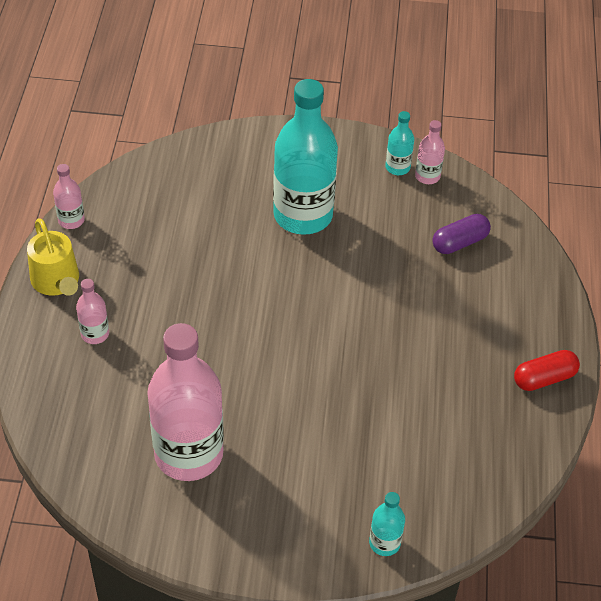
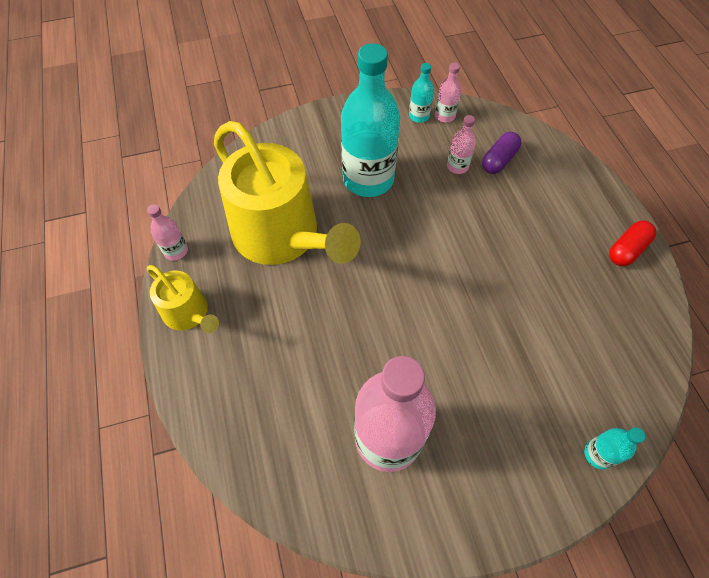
camera: 20 degrees left, 10 degrees up
(95, 334) = (246, 351): pink bottle -> pink bottle (457, 166)
(183, 241) = (282, 236): none -> yellow watering can

